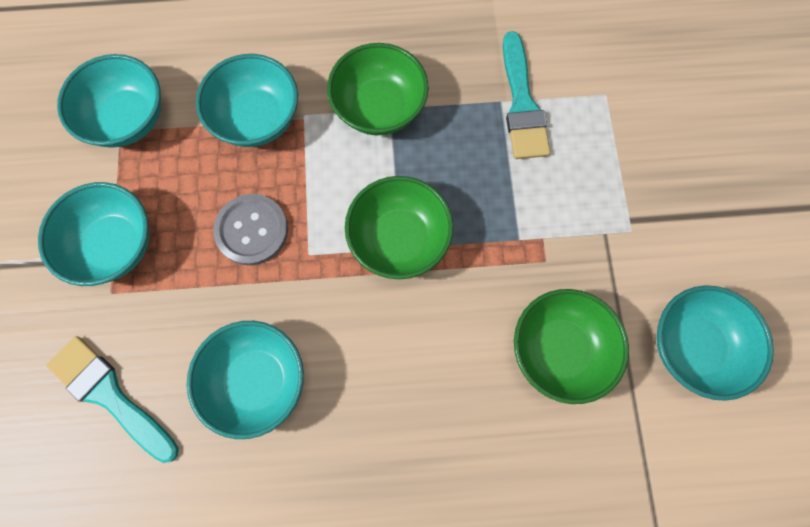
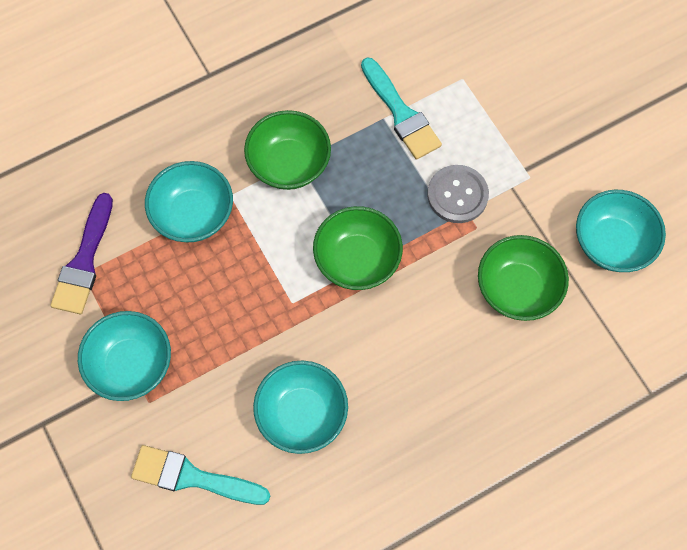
camera: 25 degrees left, 5 degrees down
(128, 119) = (84, 260): turquoise bowl -> purple brush
(252, 230) = (237, 304): grey button -> grey button (457, 195)

